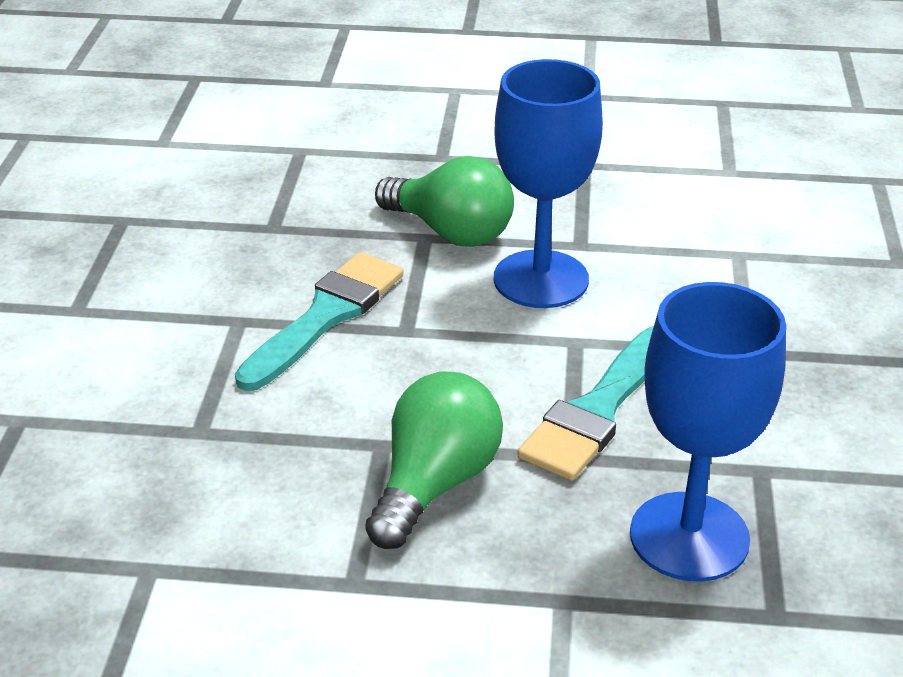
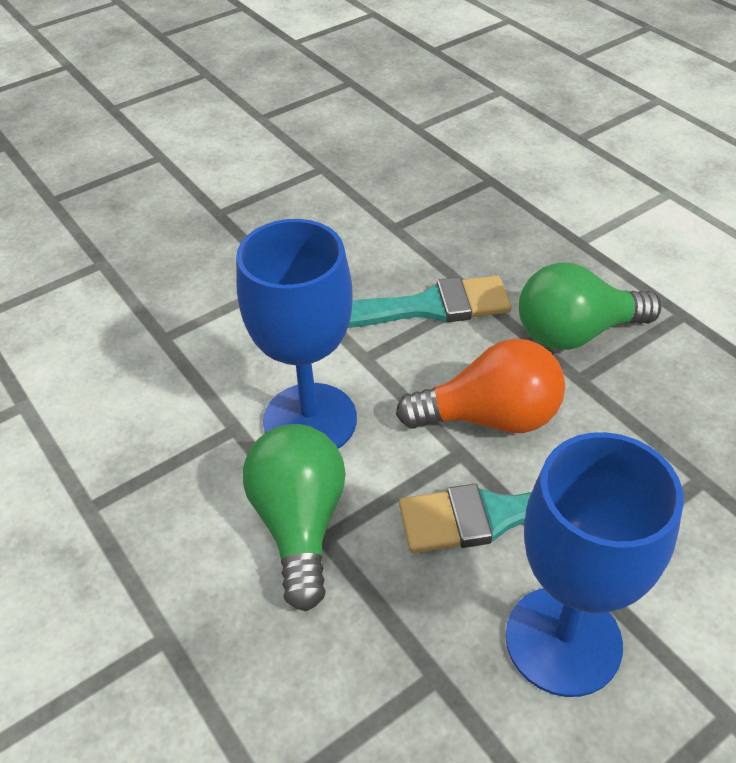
camera: 130 degrees left, 10 degrees up
(416, 365) = (490, 417): none -> orange light bulb
(689, 537) = (478, 225): blue goblet -> blue goblet (563, 640)

